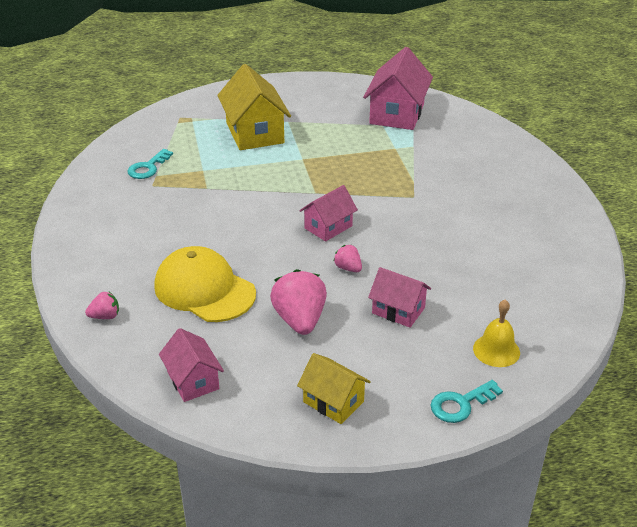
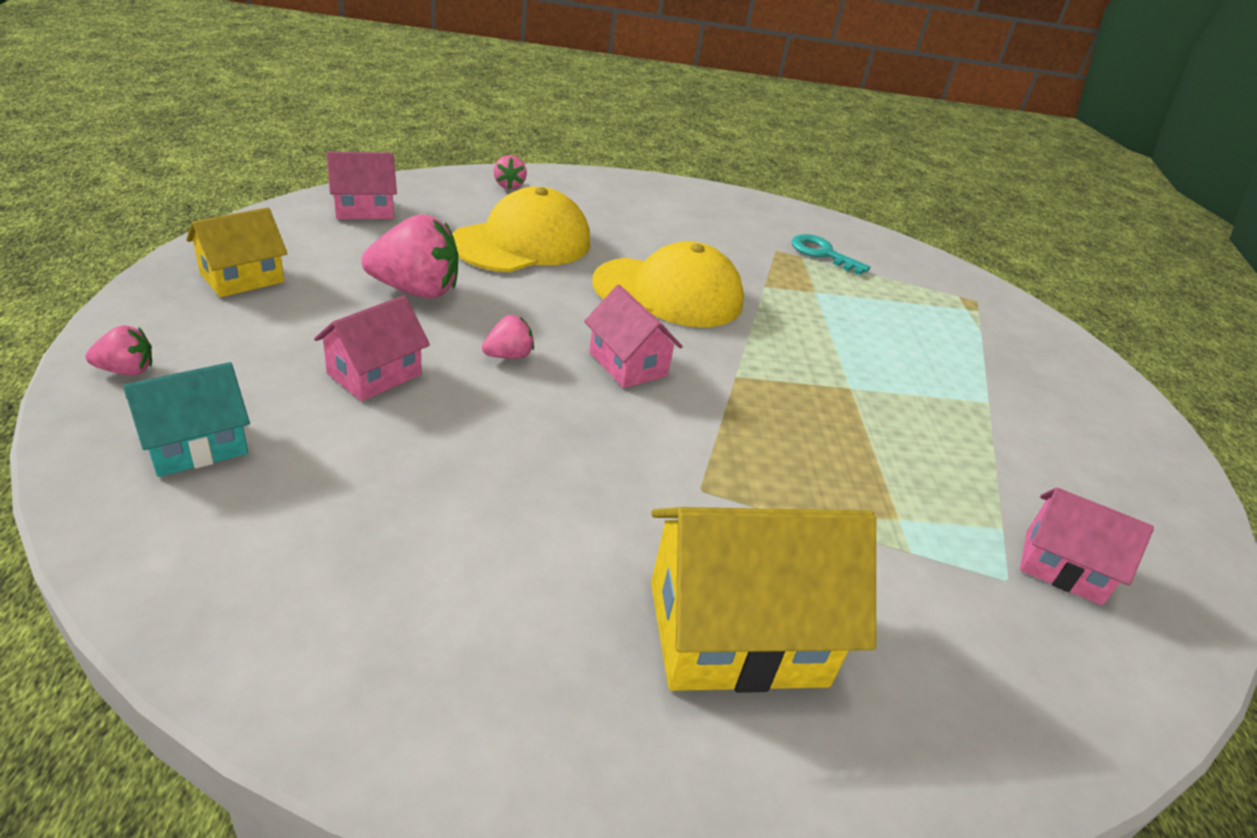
camera: 95 degrees right, 0 degrees up
(239, 221) = (669, 293): none -> yellow cap
(254, 133) = (936, 357): yellow house -> yellow house (736, 633)
(397, 114) = (1062, 567): pink house -> pink house, size x0.58
(461, 404) = (126, 370): turquoise key -> pink strawberry
(496, 350) = (196, 445): yellow bell -> turquoise house

